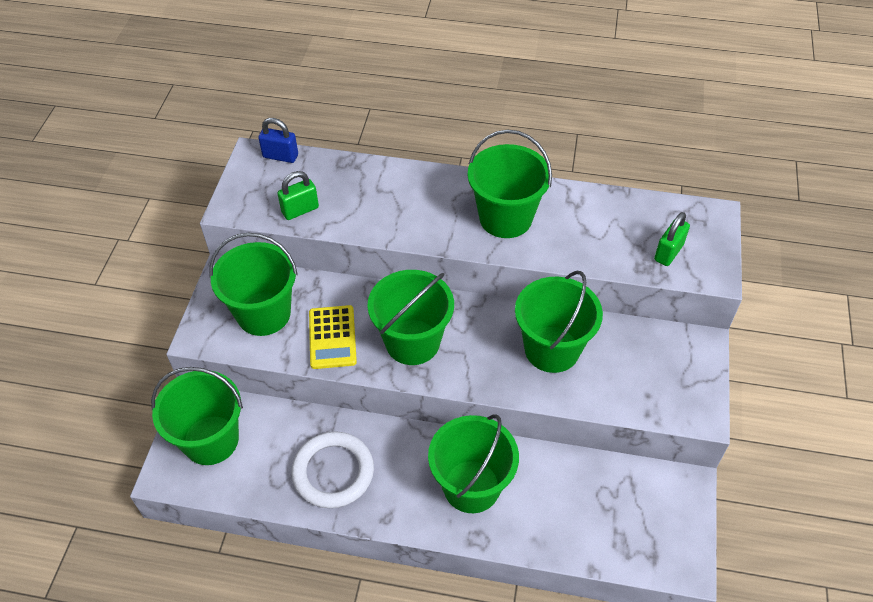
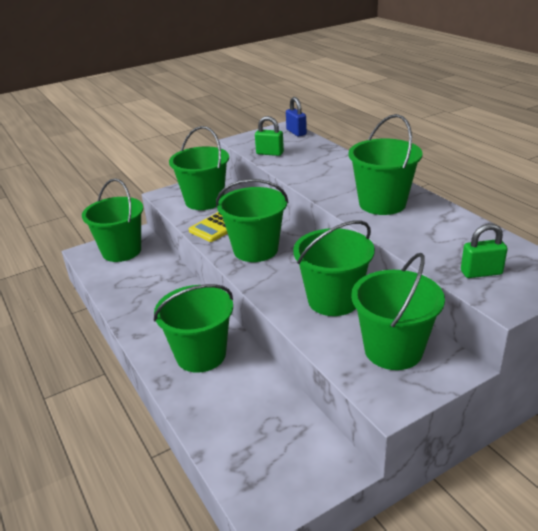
camera: 50 degrees right, 20 degrees down
(333, 472) = (147, 298): white ring -> none
(650, 364) = (393, 350): none -> green bucket

